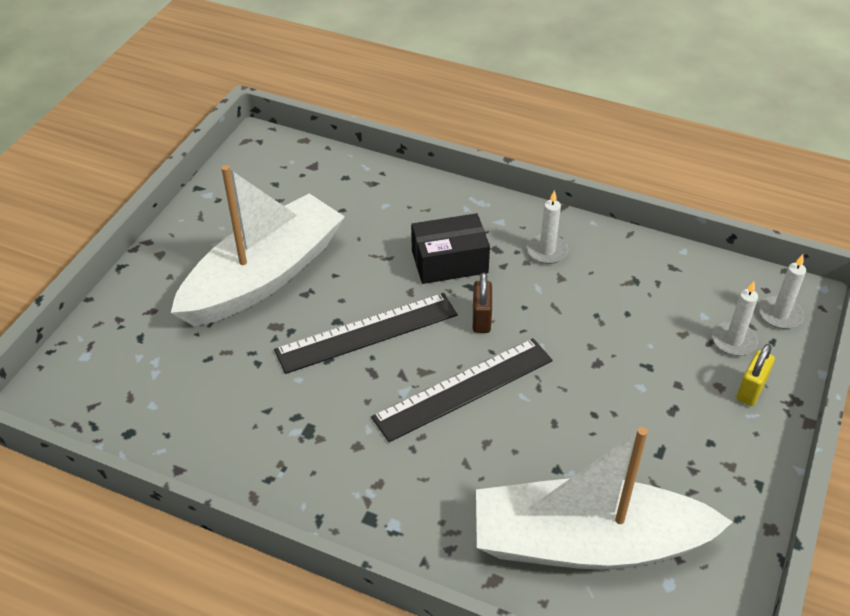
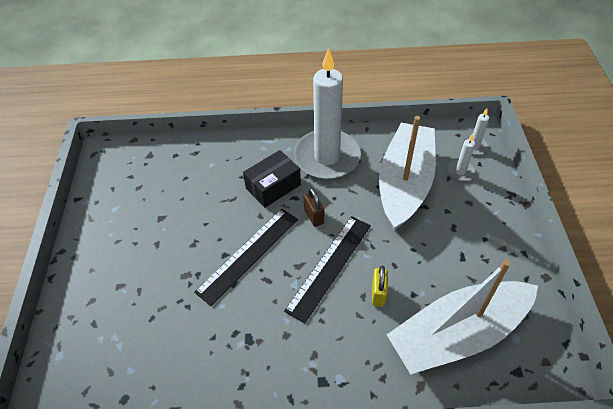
camera: 25 degrees left, 5 degrees up
(264, 276) = (158, 243): white boat -> white boat (404, 183)
(547, 251) = (327, 157): white candle -> white candle, size x2.49
(750, 390) = (486, 198): yellow padlock -> yellow padlock (378, 294)

